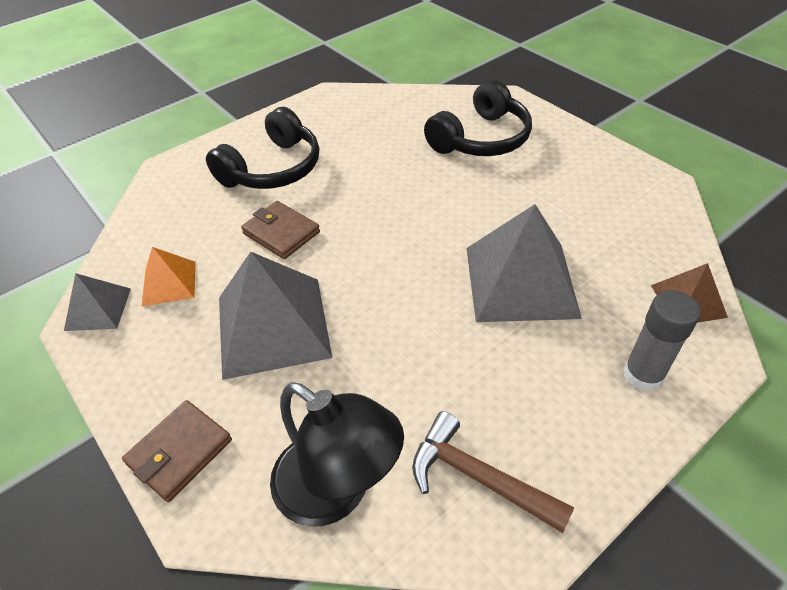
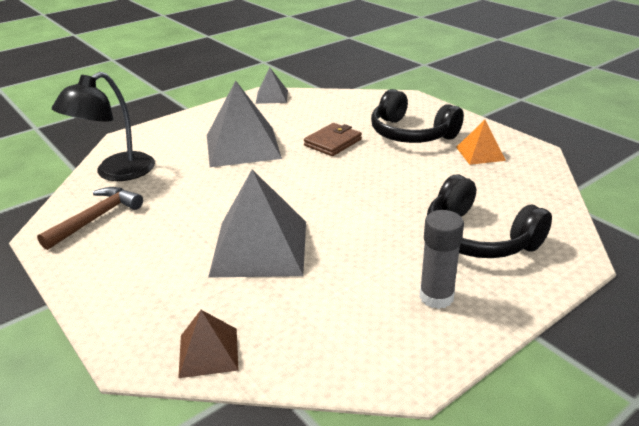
camera: 90 degrees right, 15 degrees down
(169, 283) = (288, 112): orange pyramid -> orange pyramid (480, 153)
(180, 452) = (164, 129): brown wallet -> none
(643, 375) = (137, 303): grey glue stick -> grey glue stick (436, 297)

